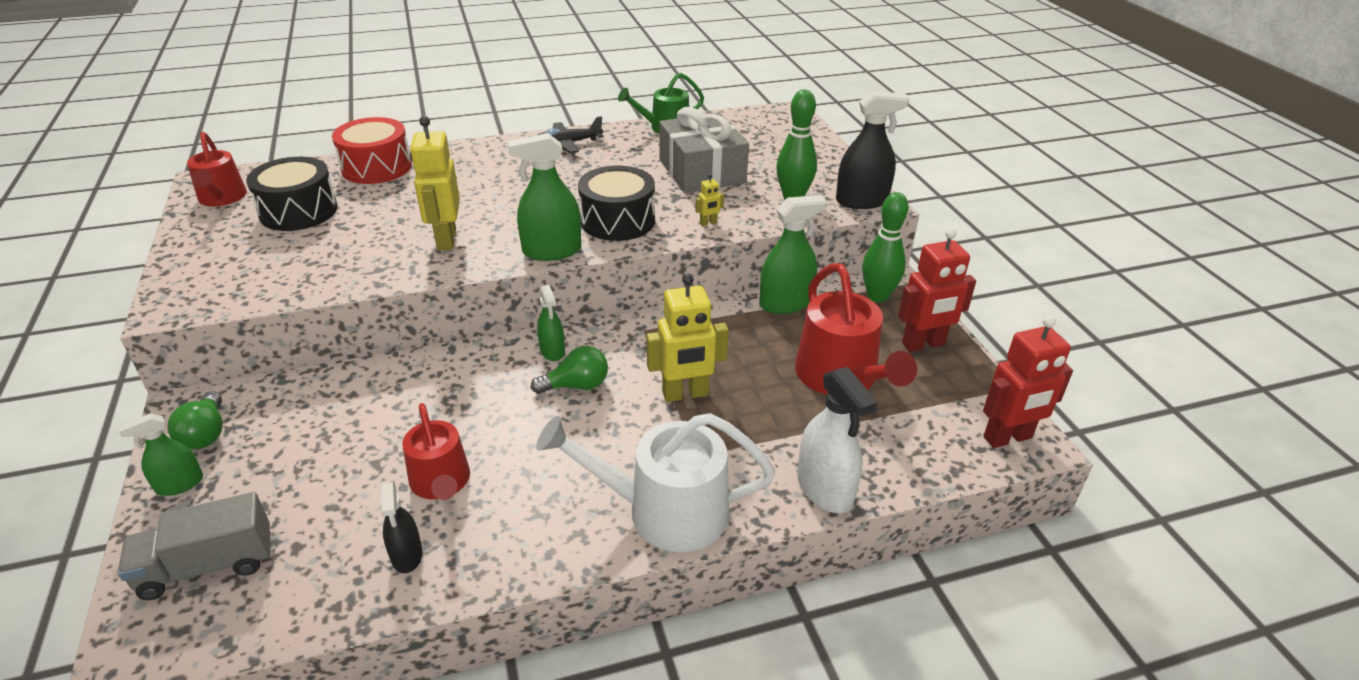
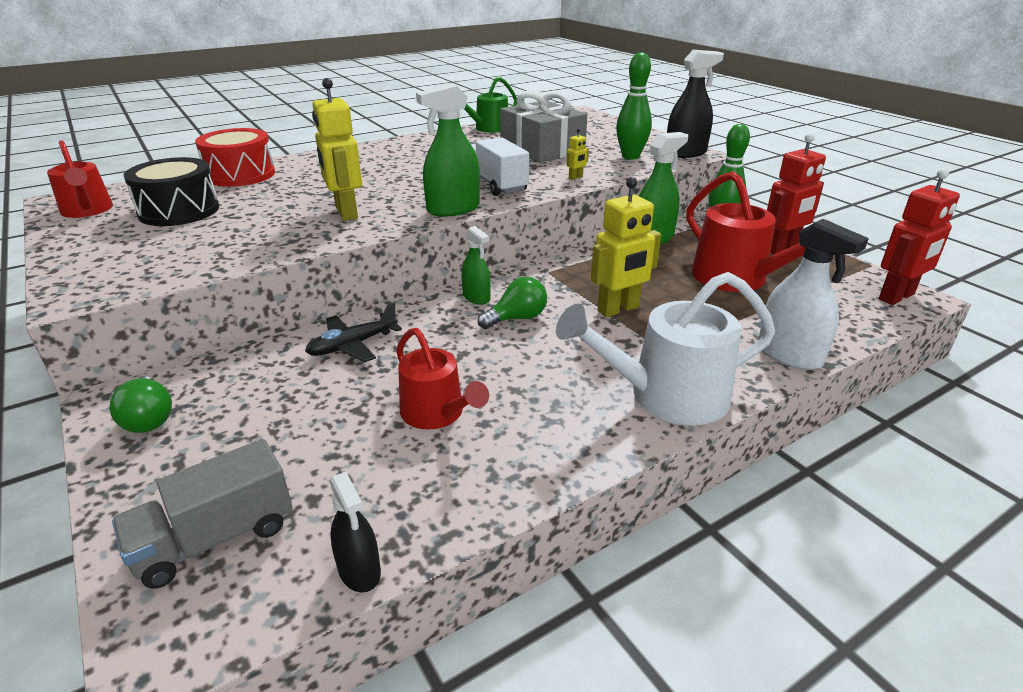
camera: 15 degrees left, 5 degrees down
(180, 484) = (140, 469): green spray bottle -> none
(407, 555) = (441, 481): black spray bottle -> black spray bottle (359, 570)
(567, 144) = (411, 144): black plane -> black plane (352, 345)
(617, 221) = (496, 184): black drum -> white truck

